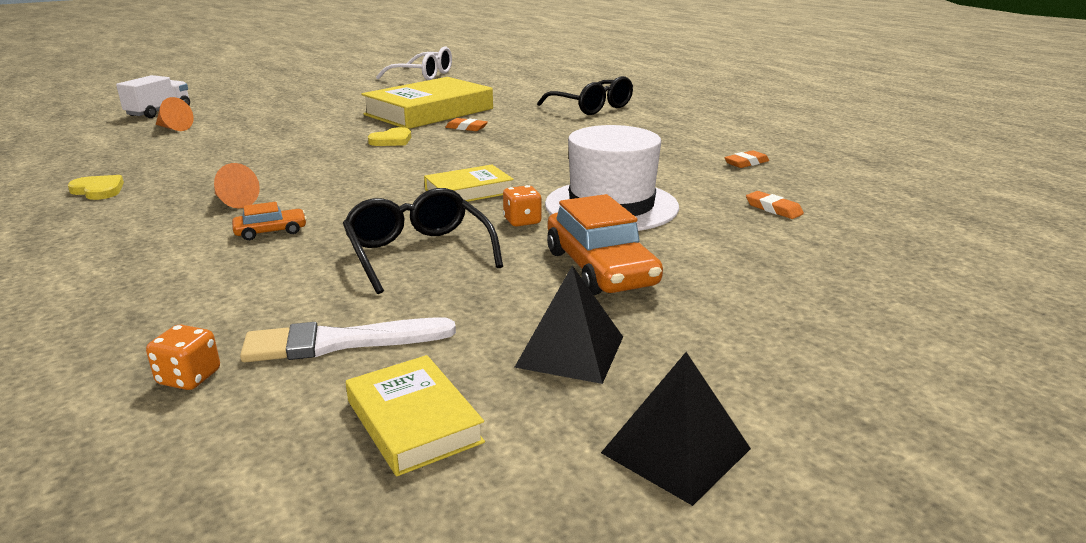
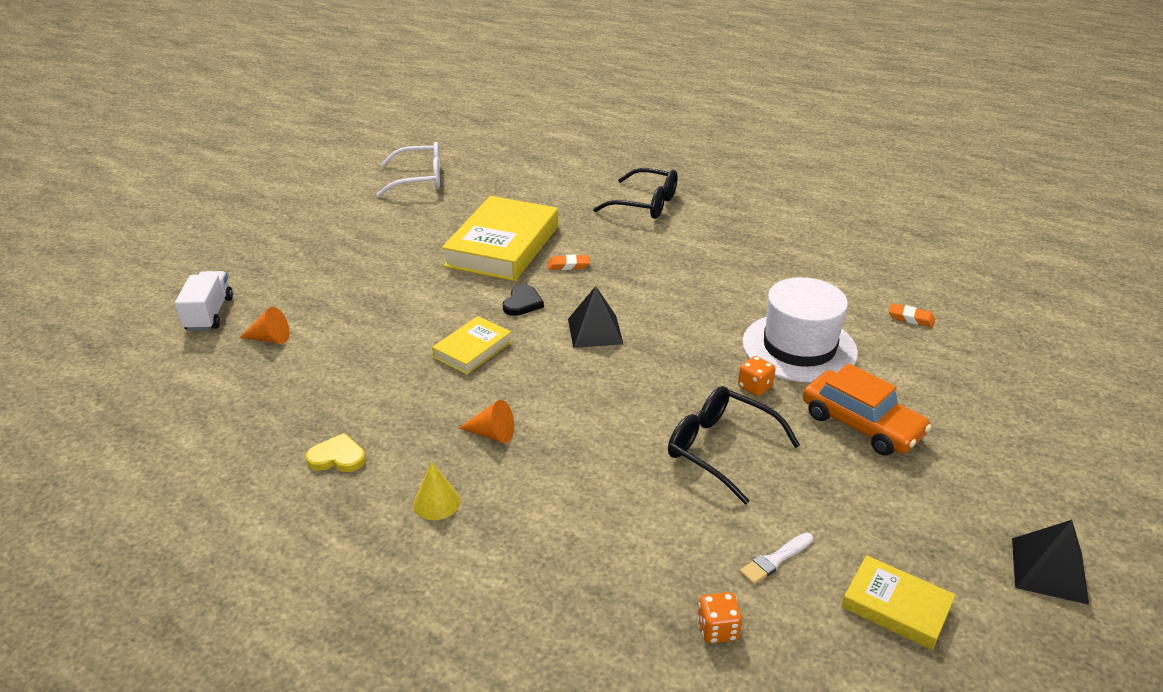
camera: 25 degrees left, 10 degrees up
(117, 229) = (436, 502): none -> yellow cone
(271, 231) = (575, 462): orange car -> none
(339, 342) = (775, 560): white brush -> white brush, size x0.58
(392, 140) = (522, 303): yellow heart -> black heart
(469, 191) = (673, 360): yellow book -> yellow book (472, 349)
(570, 351) = (922, 513): black pyramid -> black pyramid (595, 331)
(746, 163) = (843, 261): orange eraser -> none

